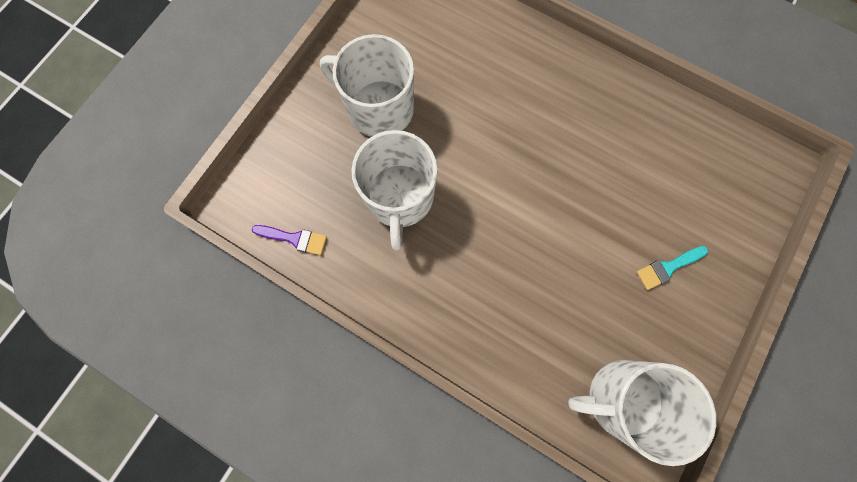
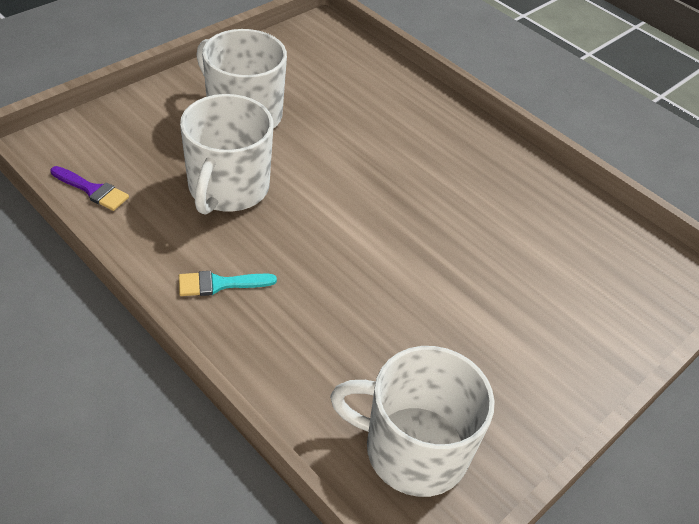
camera: 10 degrees right, 30 degrees down
(667, 267) = (519, 334): turquoise brush -> turquoise brush (220, 284)

